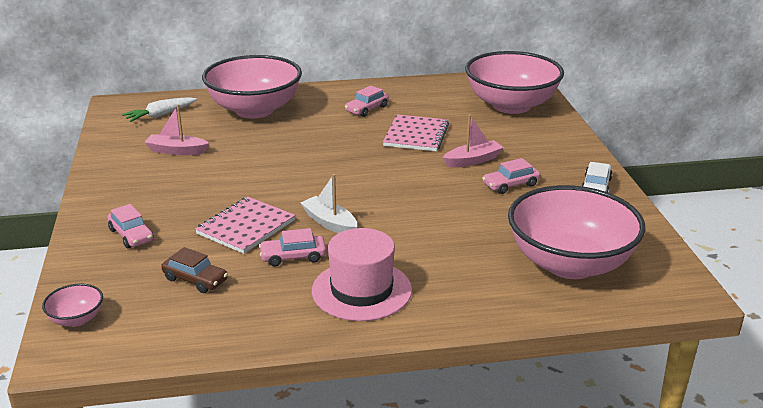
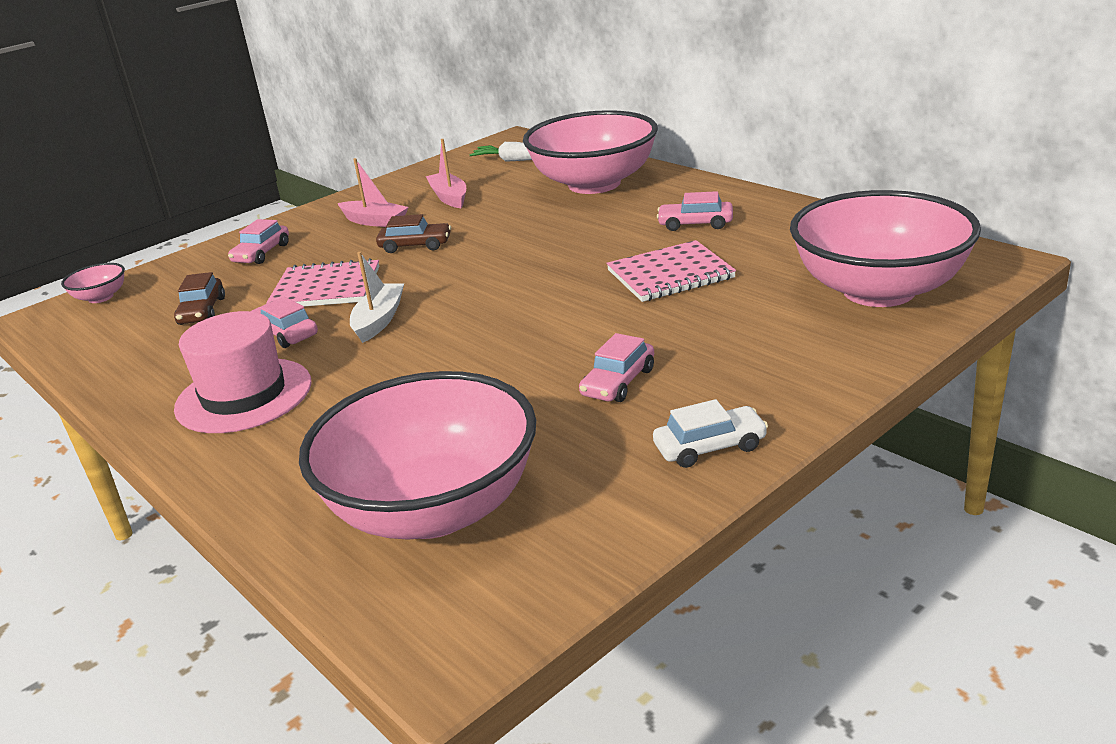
camera: 60 degrees right, 0 degrees up
(236, 182) = (415, 245): none -> brown car
(473, 160) = (653, 332): pink boat -> pink boat (375, 221)
(510, 185) = (618, 382): pink car -> pink car turned 90 degrees counterclockwise

